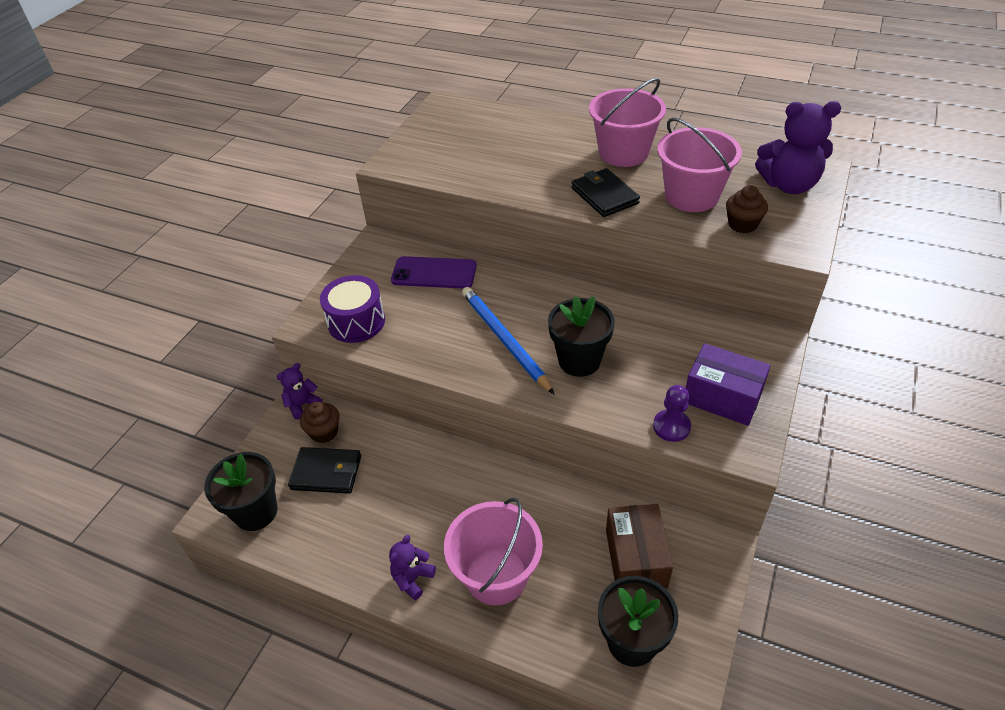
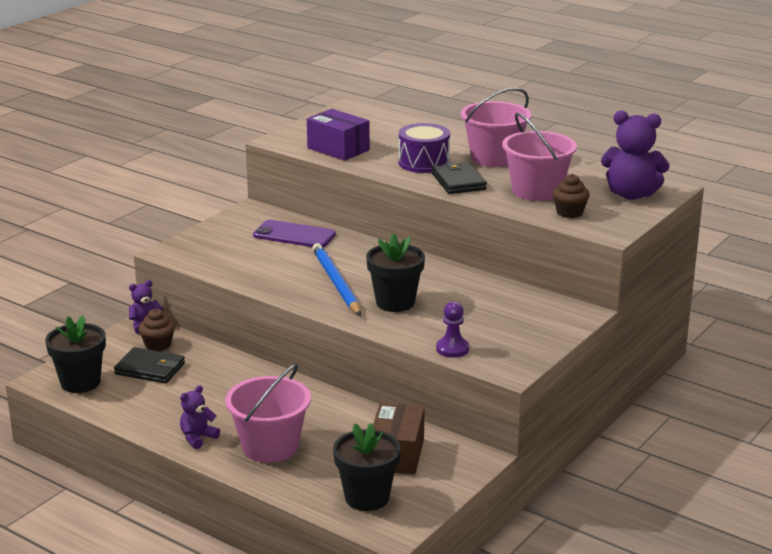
camera: 10 degrees right, 20 degrees down
(356, 322) = (211, 255): purple drum -> purple drum (424, 163)
(722, 397) = (508, 339): purple box -> purple box (338, 149)

